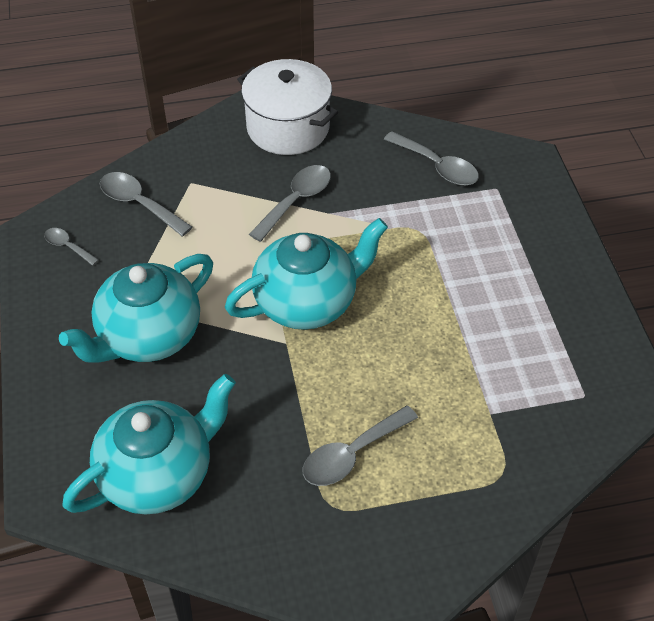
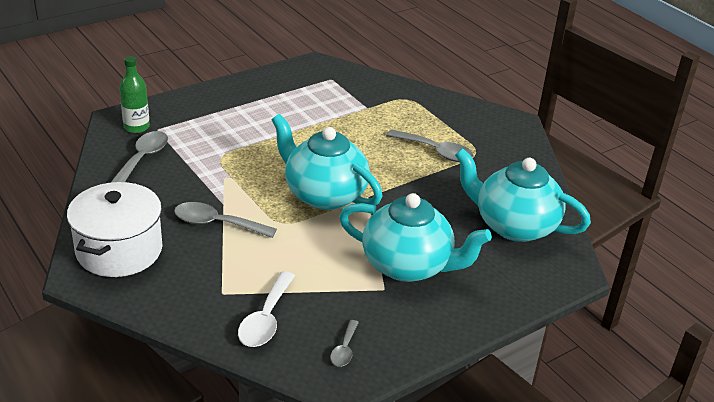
camera: 115 degrees left, 15 degrees down
(139, 204) = (266, 319): grey spoon -> white spoon
(506, 172) = (136, 127): none -> green bottle

